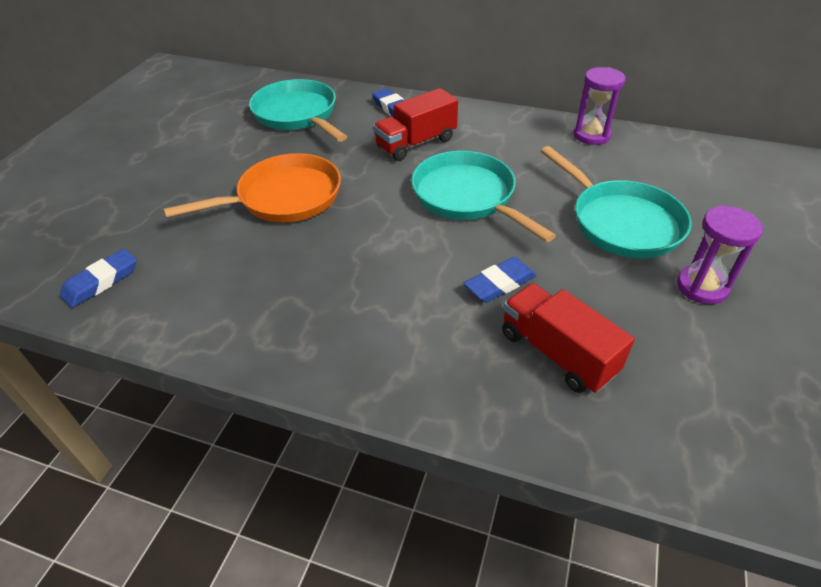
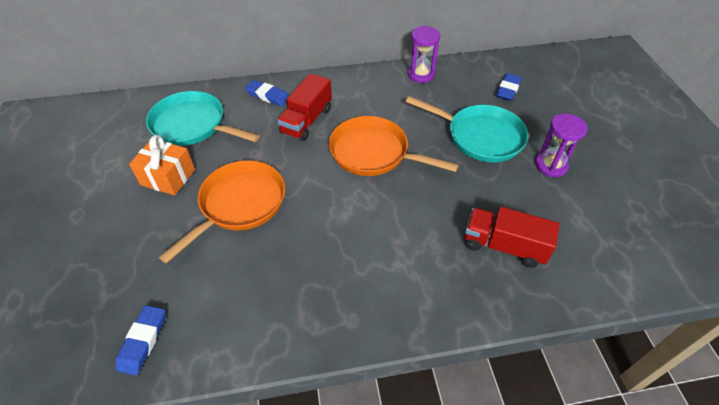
camera: 30 degrees left, 5 degrees up
(238, 152) = (168, 177): none -> orange gift
(467, 196) = (373, 153): turquoise pan -> orange pan
(499, 284) = (439, 212): blue eraser -> blue eraser (508, 90)

